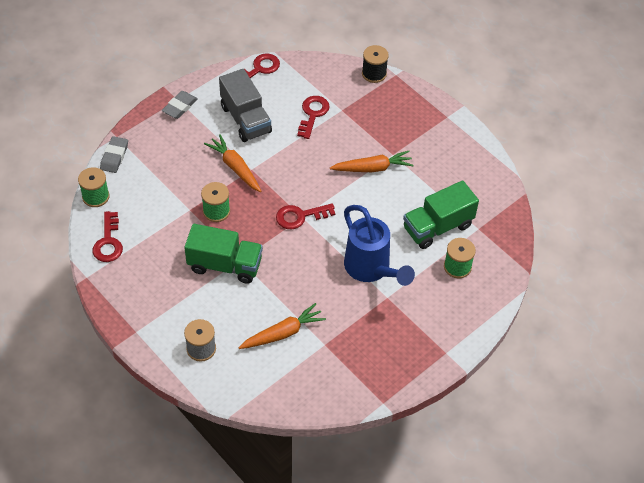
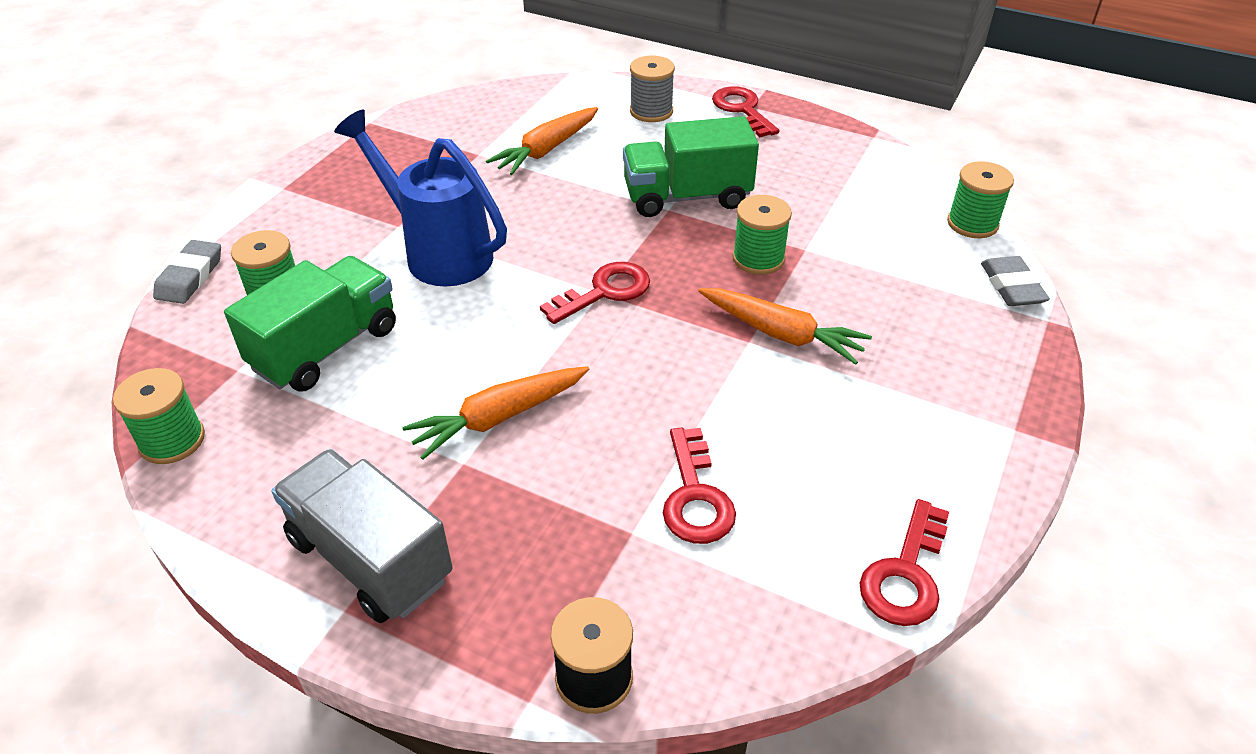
camera: 160 degrees right, 10 degrees down
(108, 242) = (887, 177): red key -> red key (742, 109)
(179, 107) = (994, 414): grey eraser -> grey eraser (190, 277)
(246, 119) = (835, 433): grey truck -> grey truck (370, 559)
(506, 201) = (172, 440): none -> green spool

